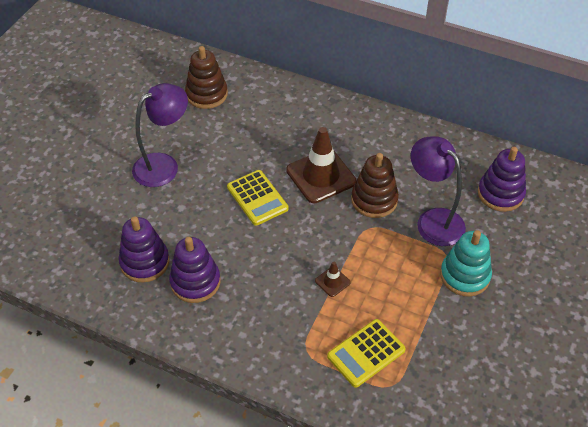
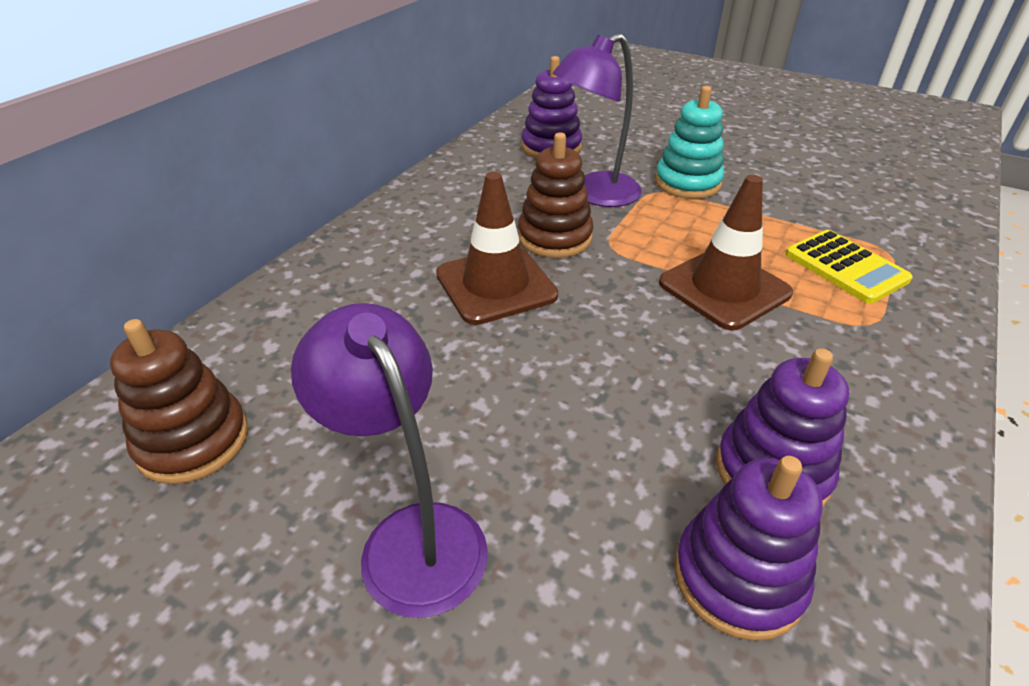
camera: 85 degrees left, 10 degrees down
(257, 198) = (540, 366): yellow calculator -> none
(332, 281) = (724, 288): brown traffic cone -> brown traffic cone, size x2.22

